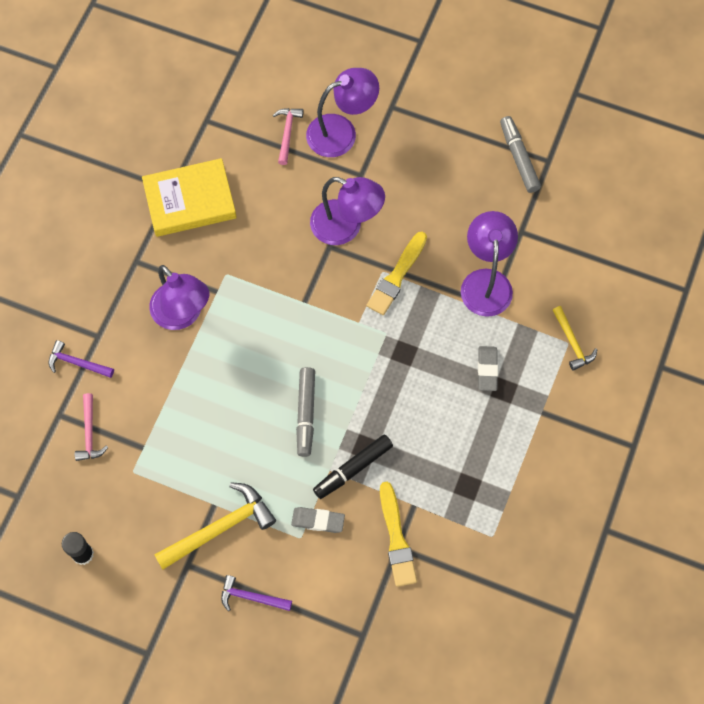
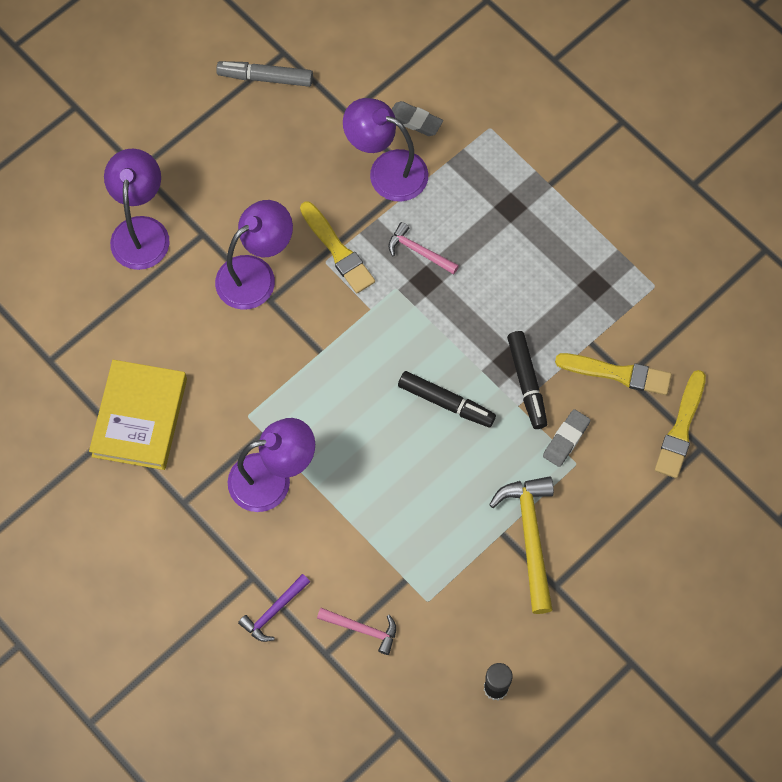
camera: 65 degrees left, 0 degrees up
(251, 597) = (617, 537): purple hammer -> none
(287, 133) = (112, 285): pink hammer -> pink hammer (419, 251)
(305, 414) = (446, 403): grey marker -> black marker
(372, 611) = (681, 428): none -> yellow brush
(487, 369) = (482, 212): grey eraser -> grey eraser (415, 121)
(572, 342) = (491, 123): yellow hammer -> none

